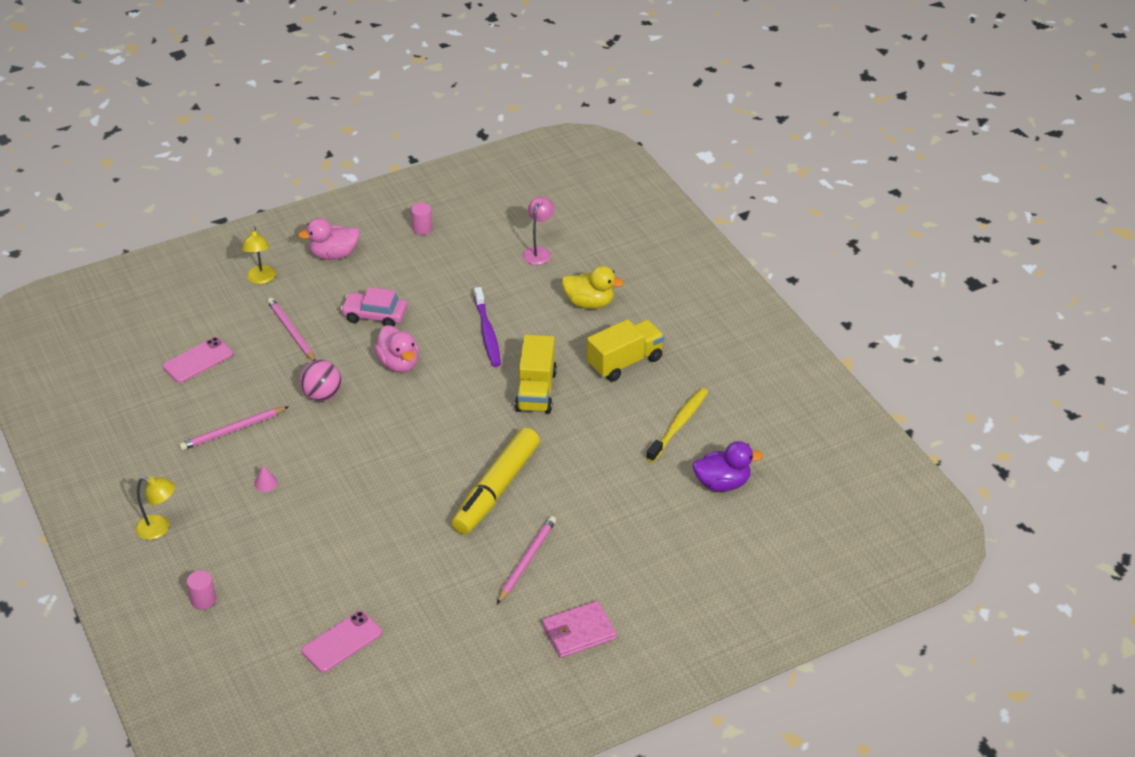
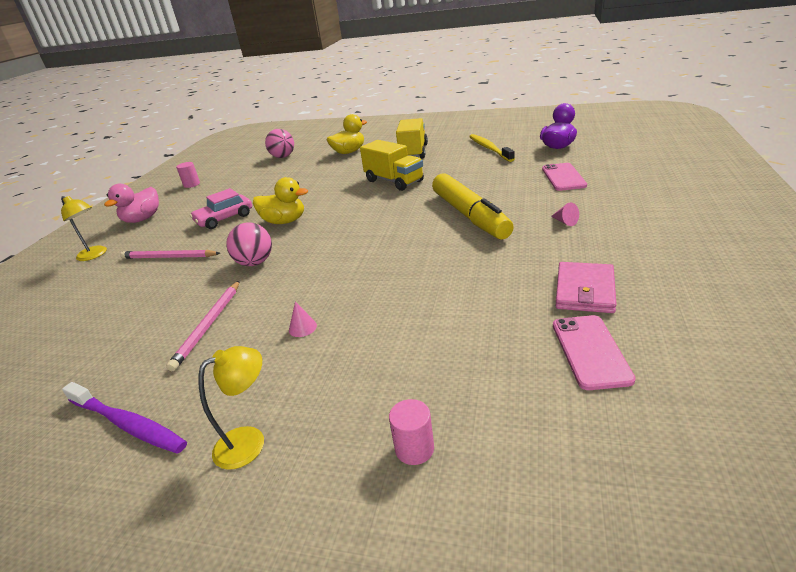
camera: 45 degrees left, 10 degrees down
(198, 360) = (98, 317): pink phone -> pink phone (563, 177)
(398, 364) = (284, 221): pink duck -> yellow duck
(487, 333) = (316, 185): purple toothbrush -> purple toothbrush (128, 424)
(526, 561) = (565, 222): pink pencil -> pink cone
(538, 252) = (283, 157): pink lamp -> pink ball
(578, 632) = (673, 219): pink wallet -> pink wallet (585, 291)

